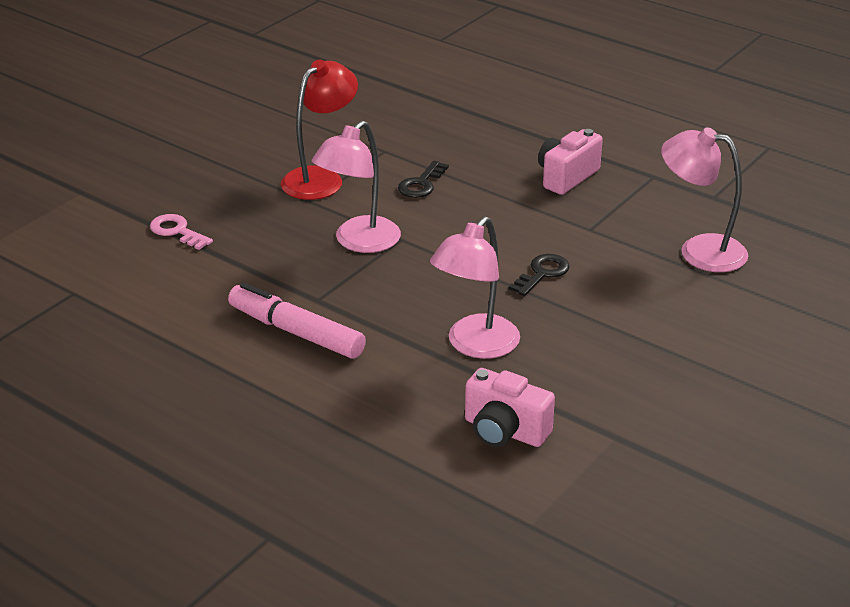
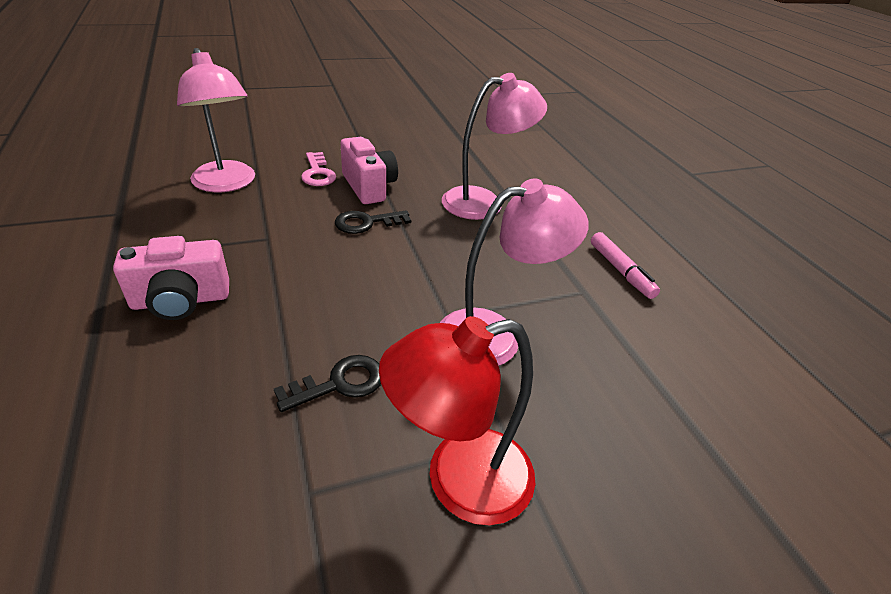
camera: 150 degrees left, 5 degrees up
(177, 231) = (729, 480): pink key -> pink key (317, 173)
(296, 332) = (620, 271): pink marker -> pink marker, size x0.62
(504, 431) = (517, 159): pink camera -> pink camera (369, 187)

